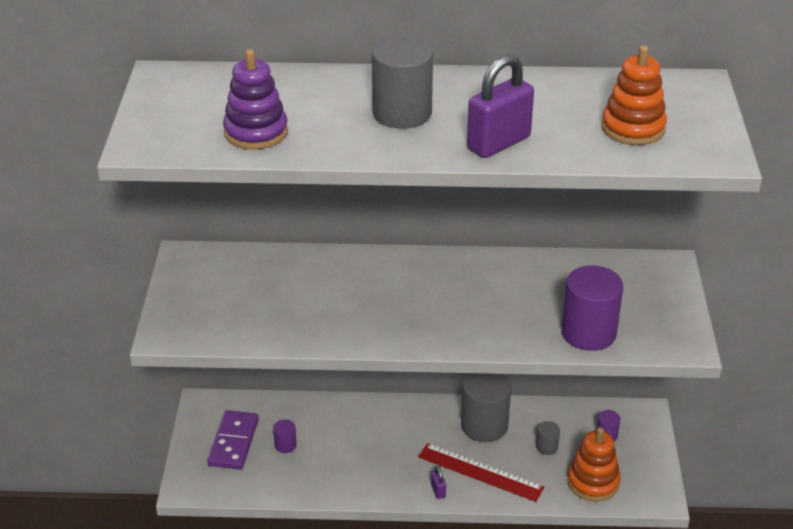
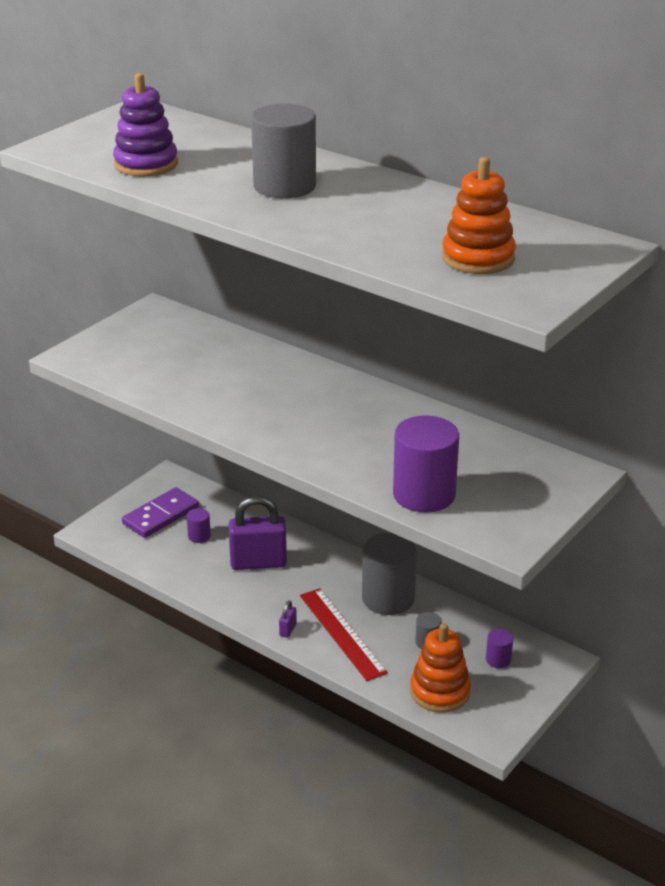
camera: 35 degrees right, 5 degrees down
(498, 143) = (332, 230): purple padlock -> purple padlock (258, 563)

